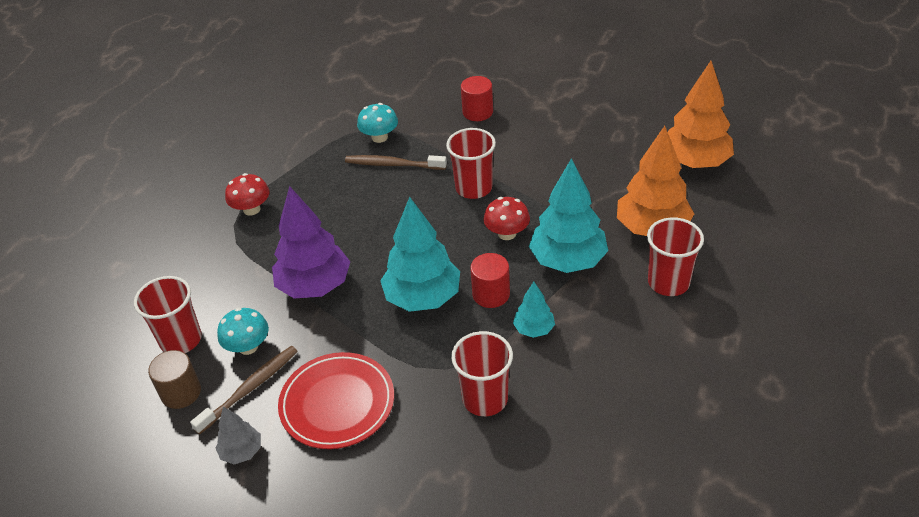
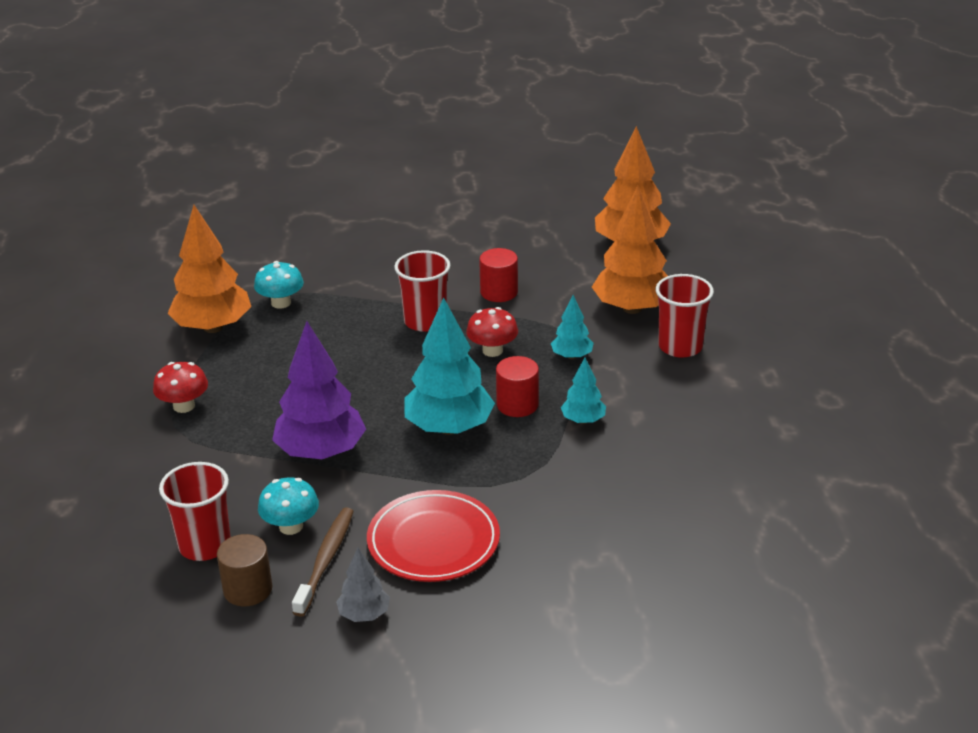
camera: 30 degrees left, 10 degrees down
(318, 145) = (213, 327): none -> orange tree
(393, 164) = (318, 323): brown toothbrush -> none
(477, 112) = (374, 254): red cylinder -> red cylinder (499, 292)
(485, 399) = (580, 489): red cup -> none
(568, 261) = (571, 356): turquoise tree -> turquoise tree, size x0.50

